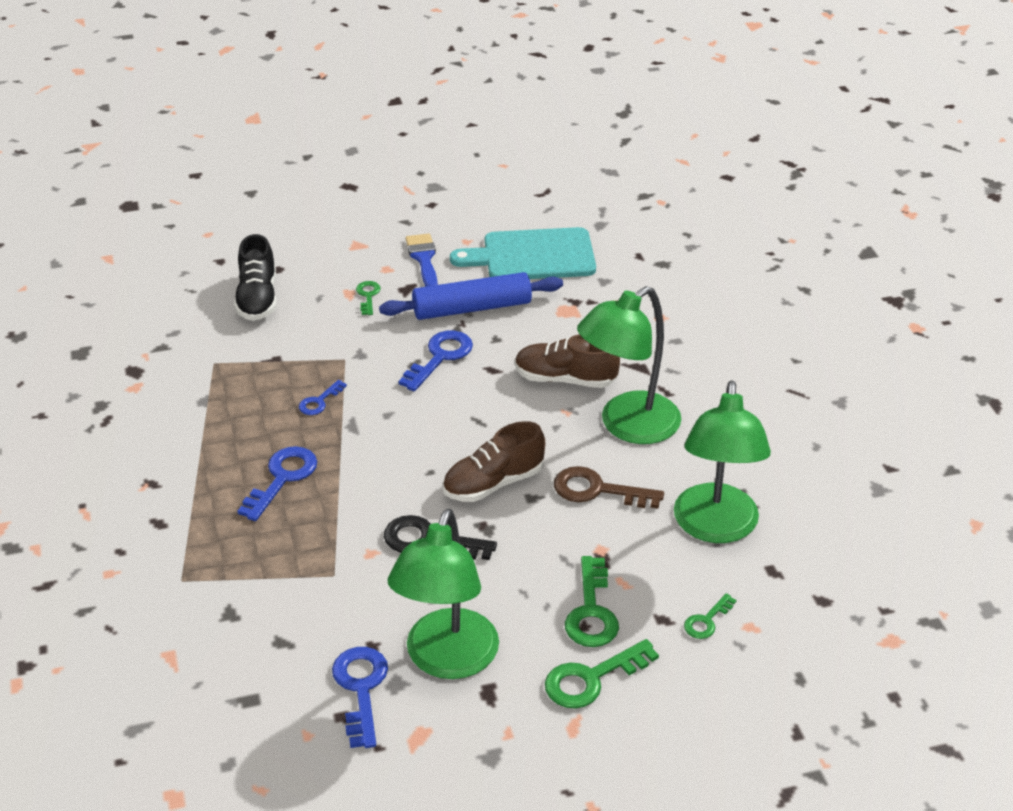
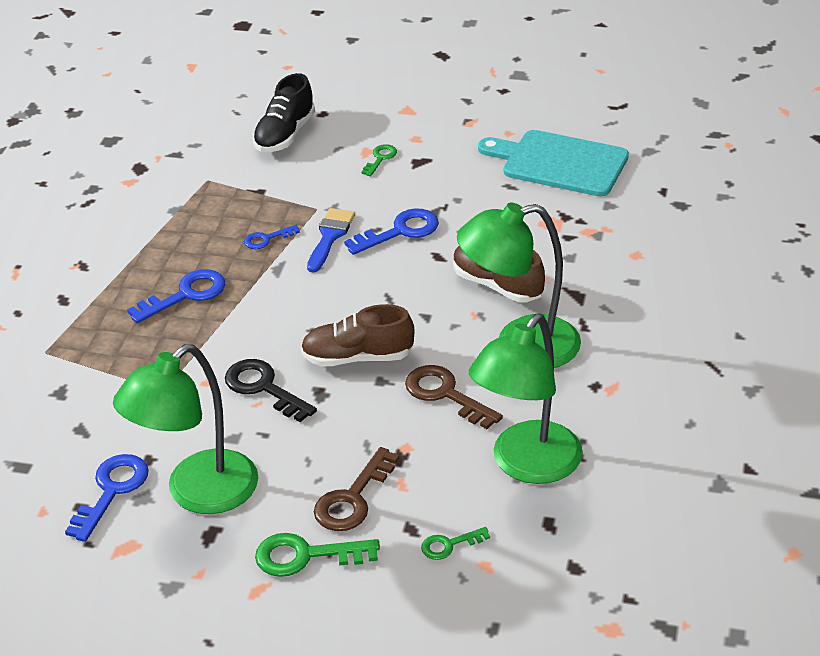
camera: 30 degrees right, 0 degrees up
(423, 259) = (456, 138): blue brush -> blue brush (330, 236)
(472, 308) = (464, 196): blue rolling pin -> none
(591, 611) = (353, 498): green key -> brown key

